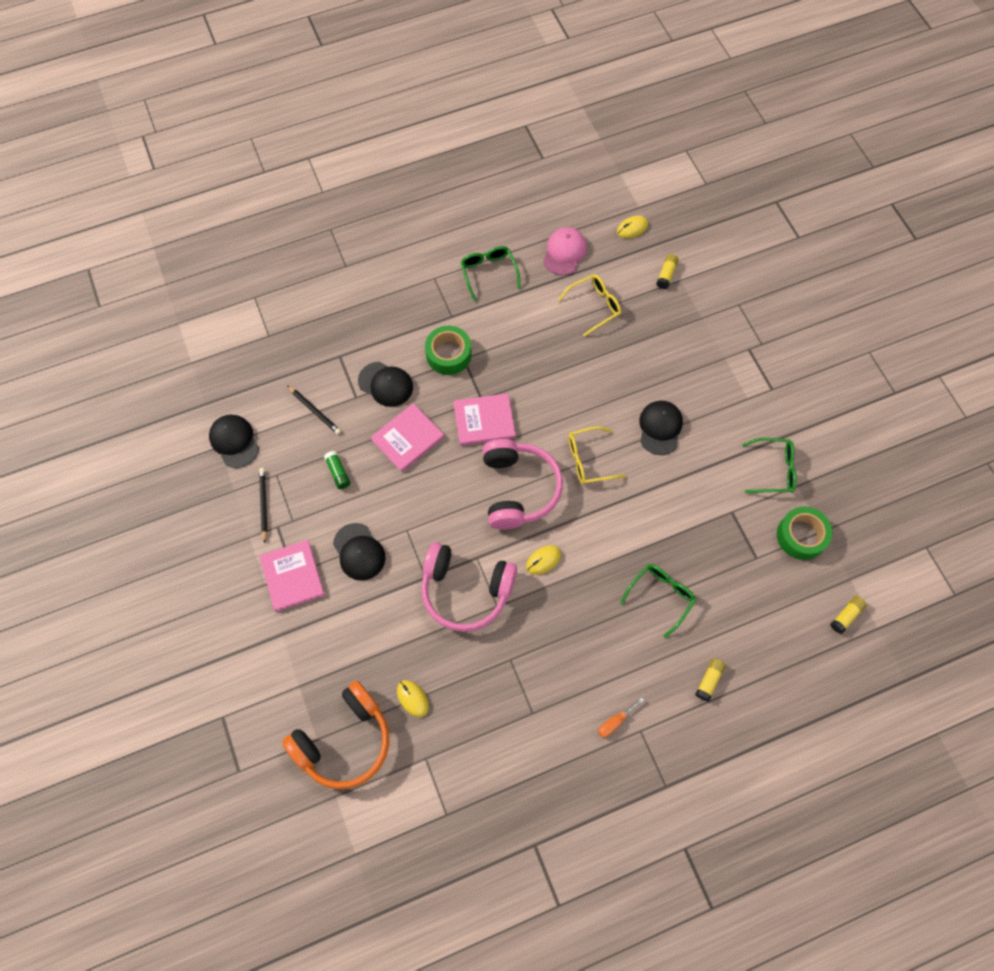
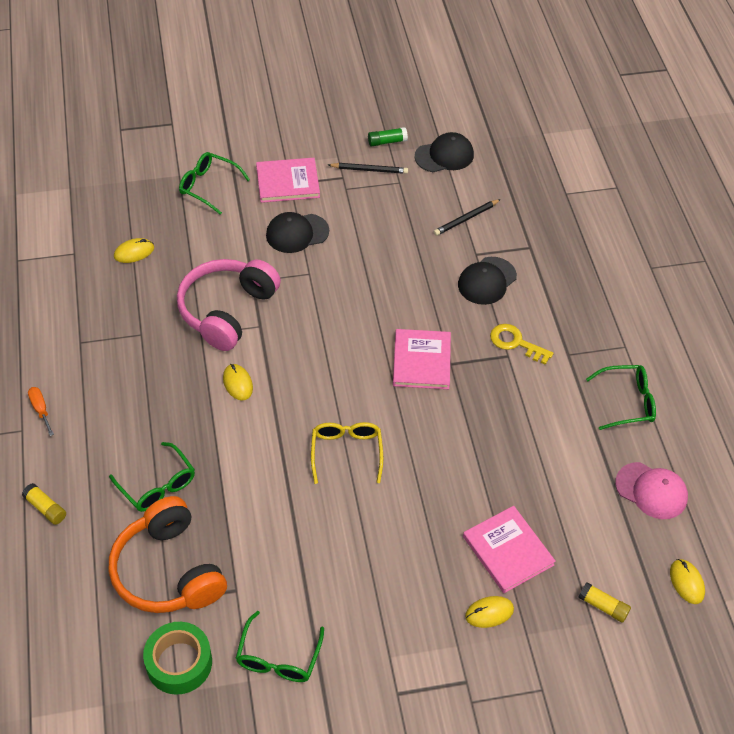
camera: 100 degrees right, 15 degrees down
(311, 651) = (209, 186): none -> green glasses
(338, 472) = (389, 228): green glue stick -> green glue stick (387, 142)
(344, 740) = (116, 199): orange headphones -> orange headphones (168, 571)
(408, 438) = (415, 290): pink book -> pink book (508, 551)
(448, 354) = (516, 343): green tape -> yellow key
(518, 489) = (328, 377): pink headphones -> none
(594, 306) = (562, 506): yellow glasses -> none
(660, 428) = (370, 539): black cap -> none
(694, 342) = (489, 613): none -> yellow mouse
(846, 616) = (59, 682): yellow glue stick -> none

